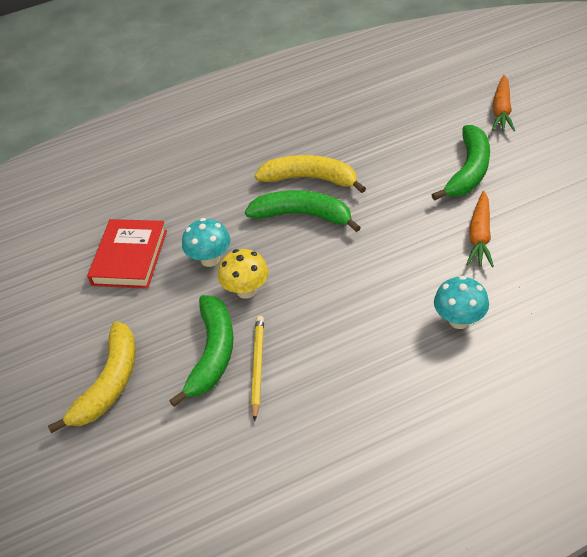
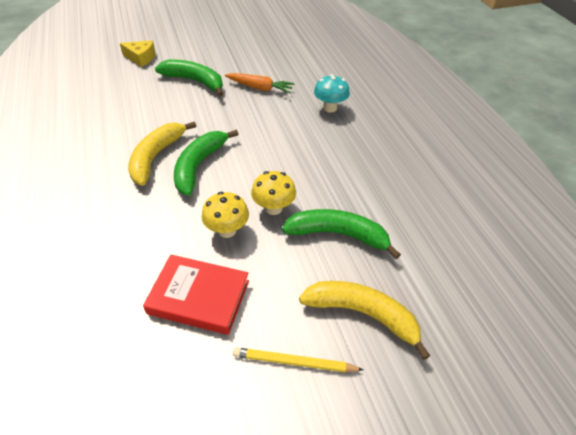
camera: 90 degrees left, 0 degrees up
(210, 259) = (227, 230): turquoise mushroom -> yellow mushroom
(258, 367) = (355, 207): yellow pencil -> yellow pencil (294, 362)
(501, 110) = (141, 58): orange carrot -> yellow cheese

